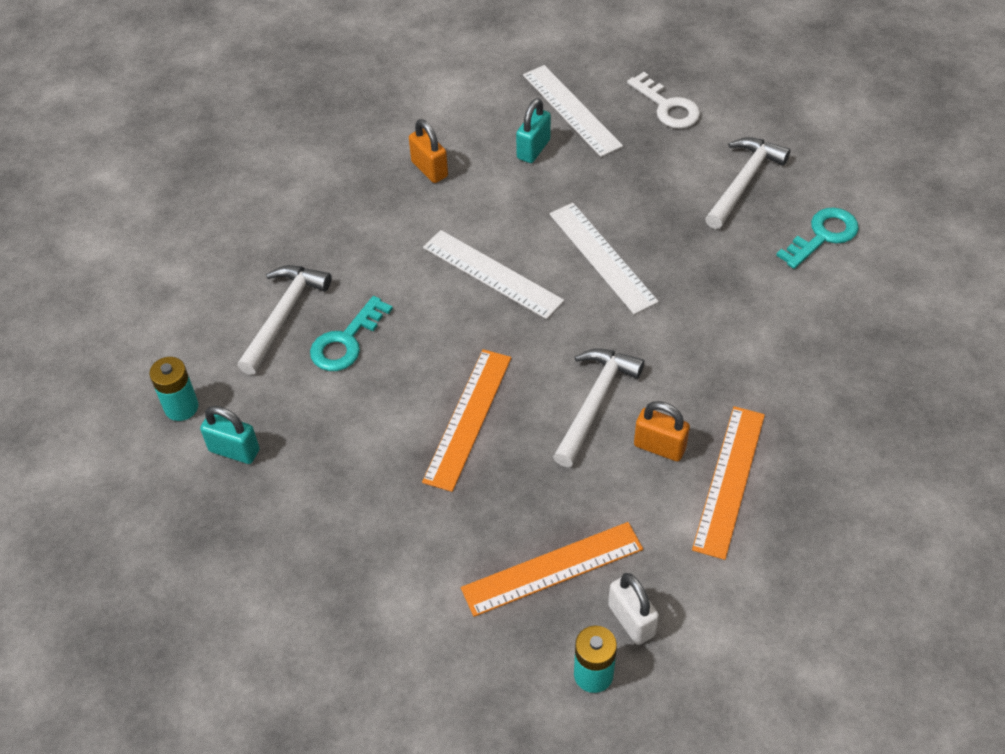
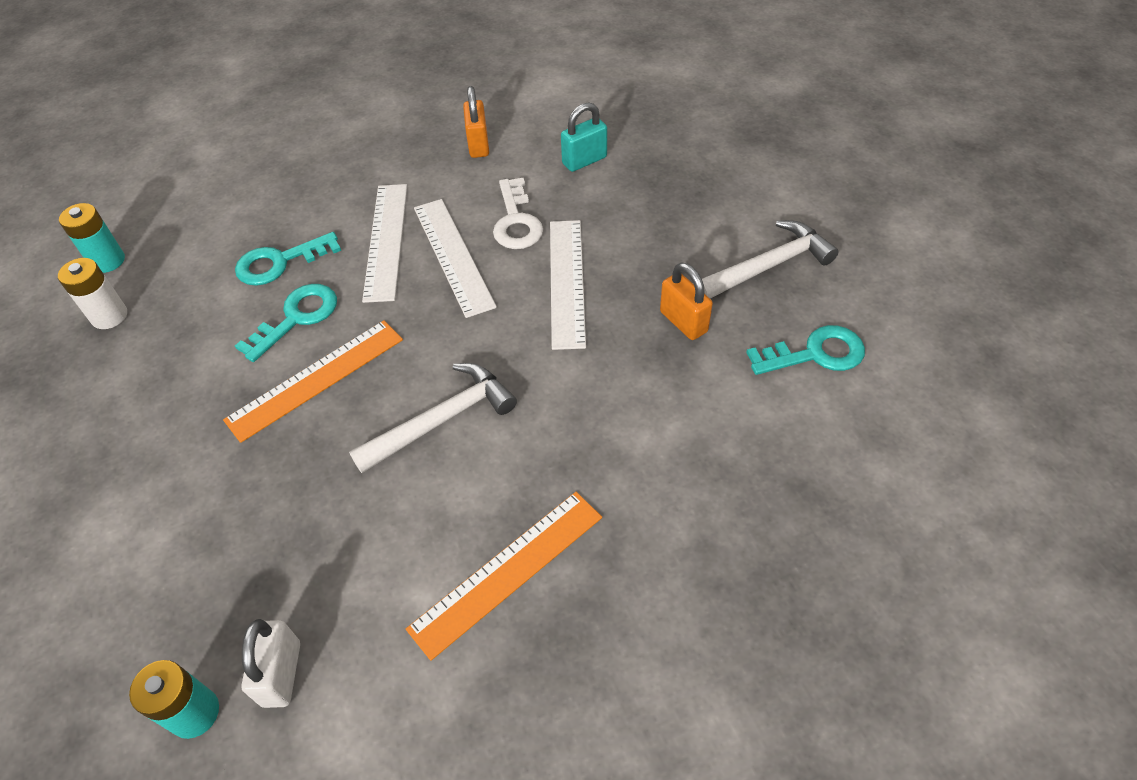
camera: 30 degrees right, 0 degrees up
(234, 450) = (109, 316): turquoise padlock -> white battery
(284, 315) = (253, 219): white hammer -> none
(406, 379) = (297, 318): none -> turquoise key
(552, 569) = (258, 571): orange ruler -> none
(571, 110) = (648, 139): white ruler -> white ruler (386, 240)
(659, 447) = (466, 497): orange padlock -> orange padlock (683, 322)
(667, 107) = (744, 168): white key -> white key (516, 221)

